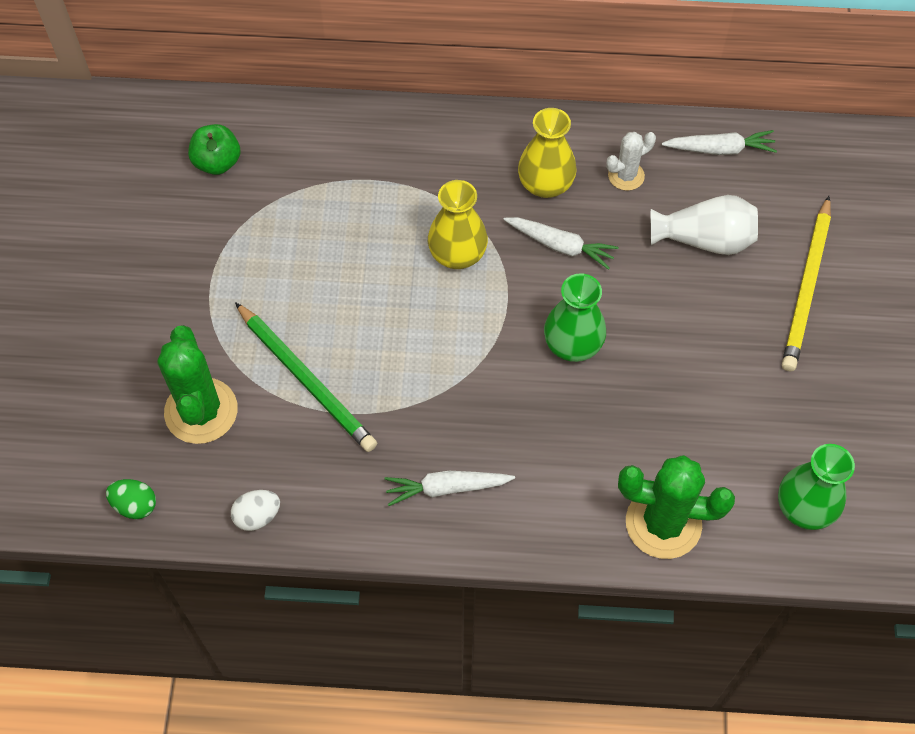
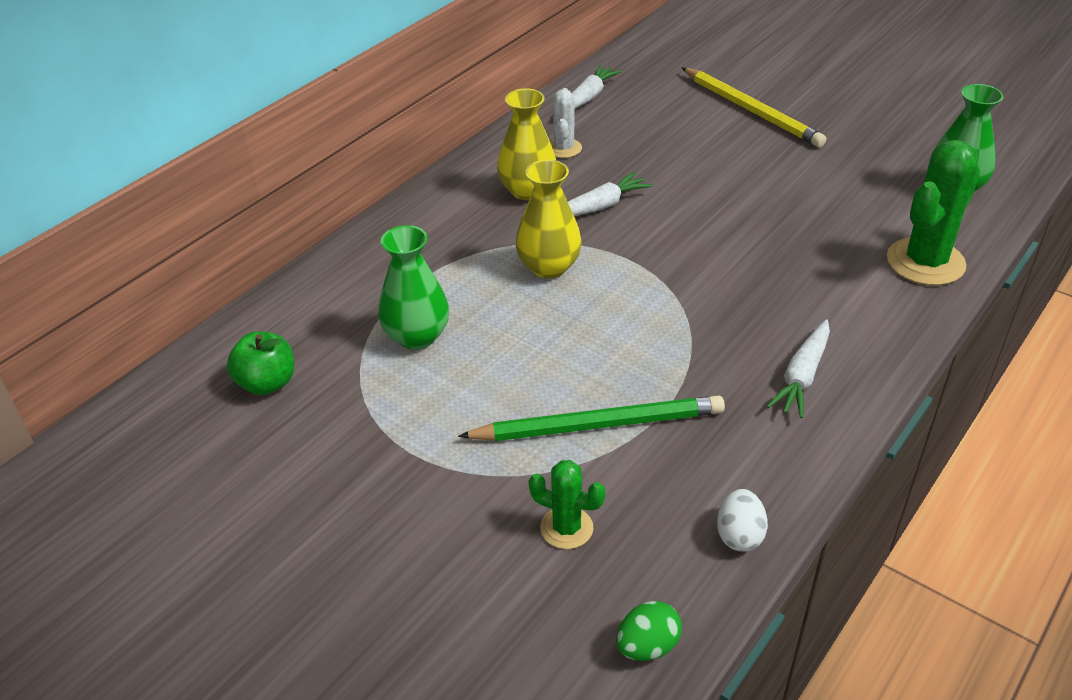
camera: 55 degrees left, 20 degrees down
(201, 411) = (566, 528): green cactus -> green cactus, size x0.55
(572, 344) = (705, 240): green vase -> green vase (417, 336)
(704, 239) = (663, 136): white vase -> none

